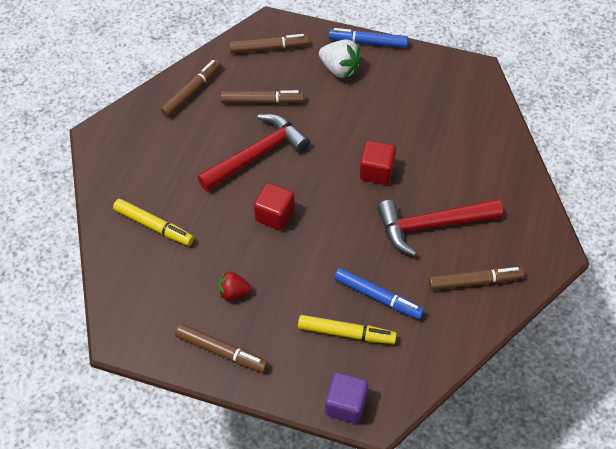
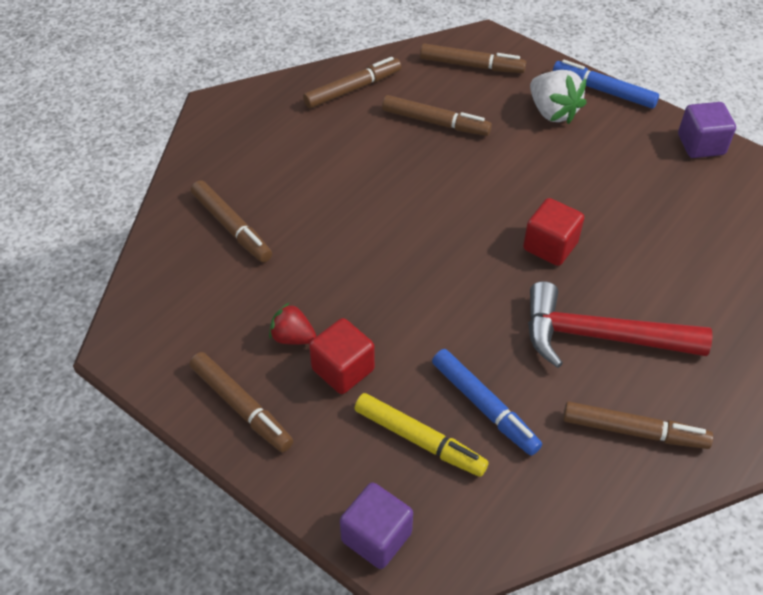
camera: 20 degrees right, 5 degrees down
(154, 226) = (232, 227): yellow marker -> brown marker
(257, 154) = (400, 181): red hammer -> none
(275, 215) = (390, 260): red cube -> red cube (343, 369)
(446, 66) = (701, 145): none -> purple cube

